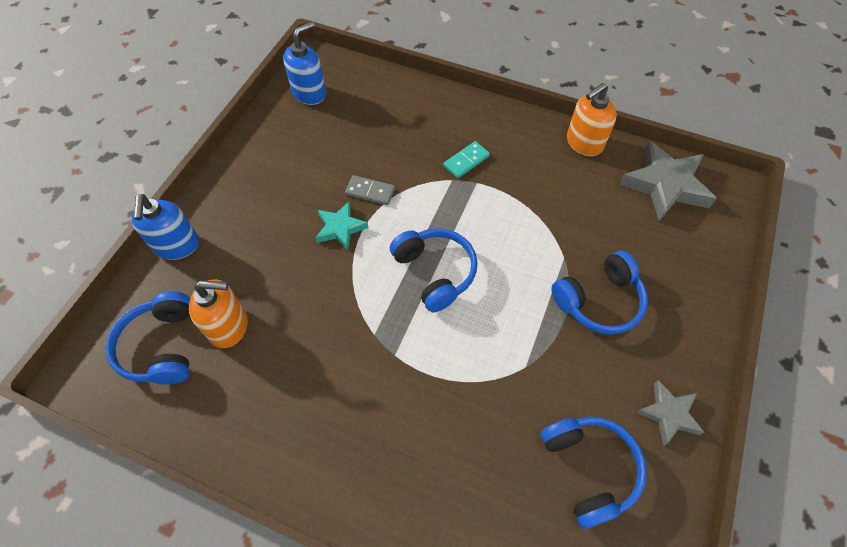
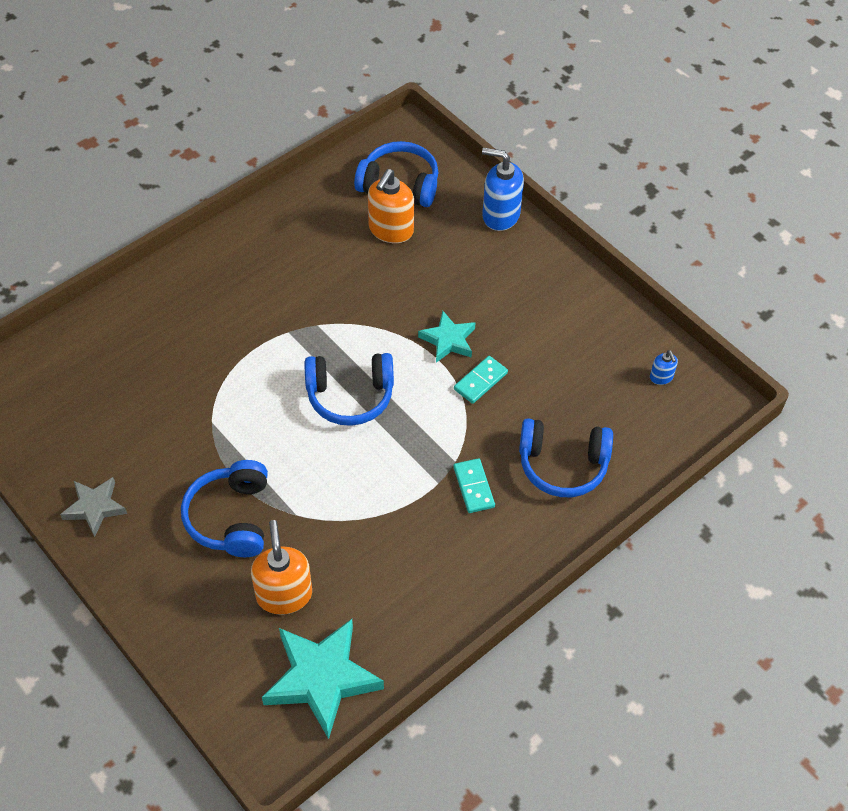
camera: 115 degrees right, 5 degrees down
(309, 93) = (661, 377): blue soap dispenser -> blue soap dispenser, size x0.49
(370, 192) = (480, 381): grey domino -> turquoise domino
(584, 143) = (433, 627): orange soap dispenser -> orange soap dispenser (284, 594)
(589, 469) = (100, 421): blue headphones -> blue headphones (562, 465)
(665, 185) = (321, 678): grey star -> turquoise star

